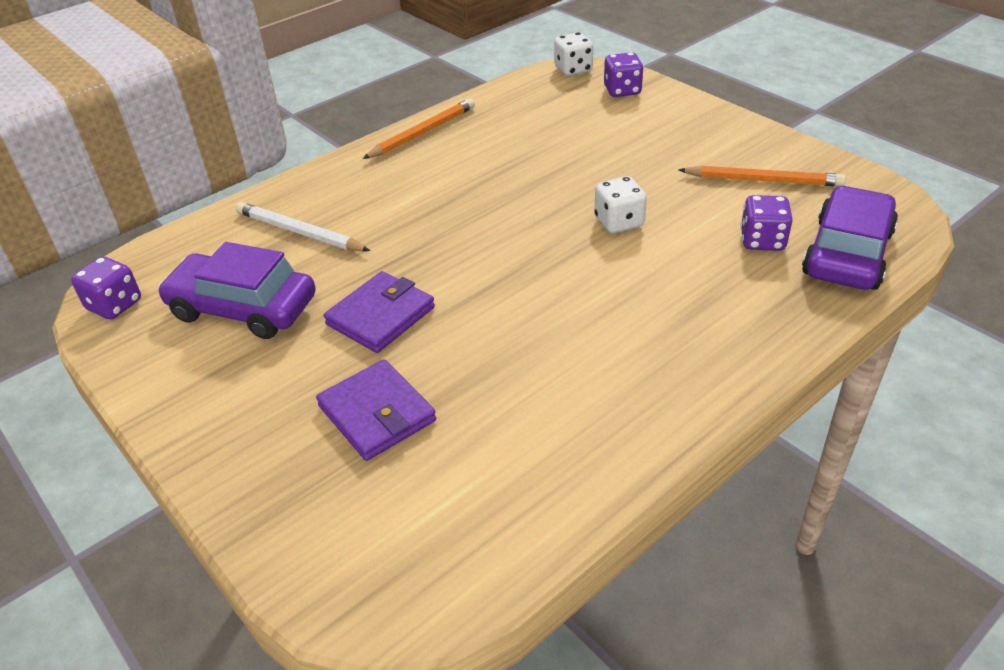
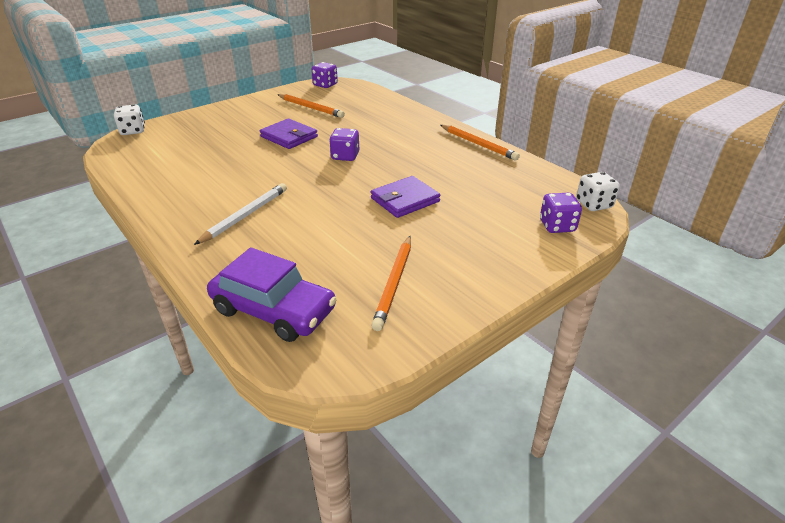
camera: 90 degrees right, 5 degrees down
(243, 308) = (311, 108): purple car -> orange pencil
(299, 232) = (370, 115): white pencil -> white pencil (245, 215)
(377, 413) = (219, 138): purple wallet -> purple wallet (405, 200)
(619, 222) = (351, 209): white dice -> white dice (133, 131)
(762, 241) = (307, 268): purple dice -> purple dice (345, 156)

